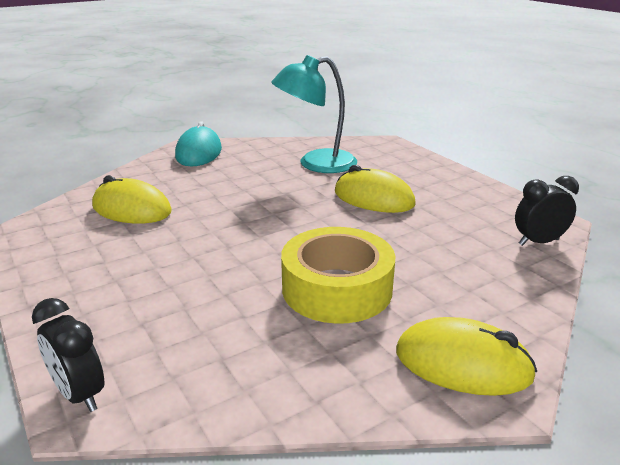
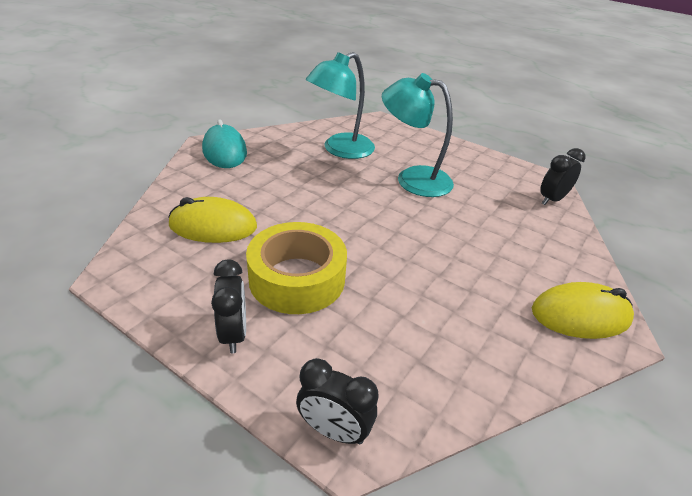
camera: 25 degrees left, 10 degrees up
(68, 295) = (234, 334): none -> black clock
(337, 288) = (452, 272): yellow tape -> yellow tape (297, 278)
(373, 198) = (413, 179): yellow mouse -> turquoise lamp

